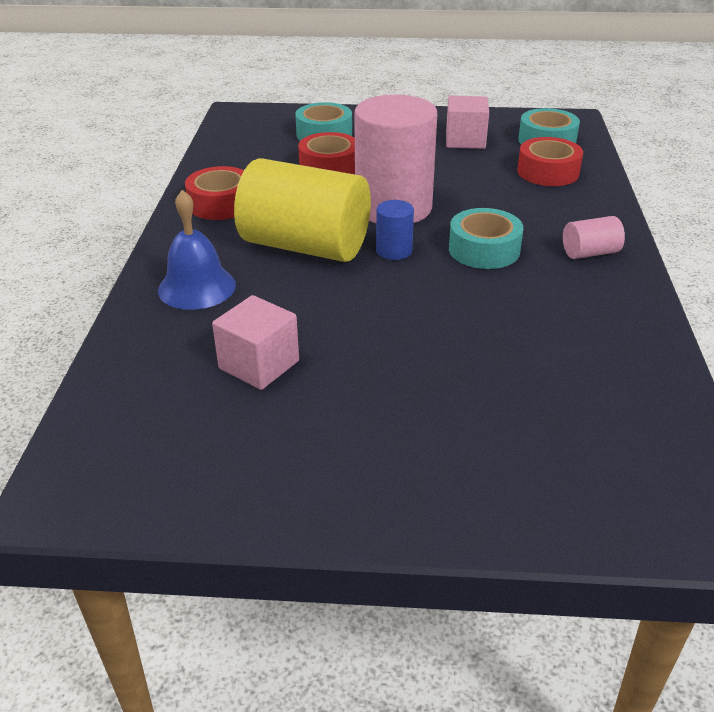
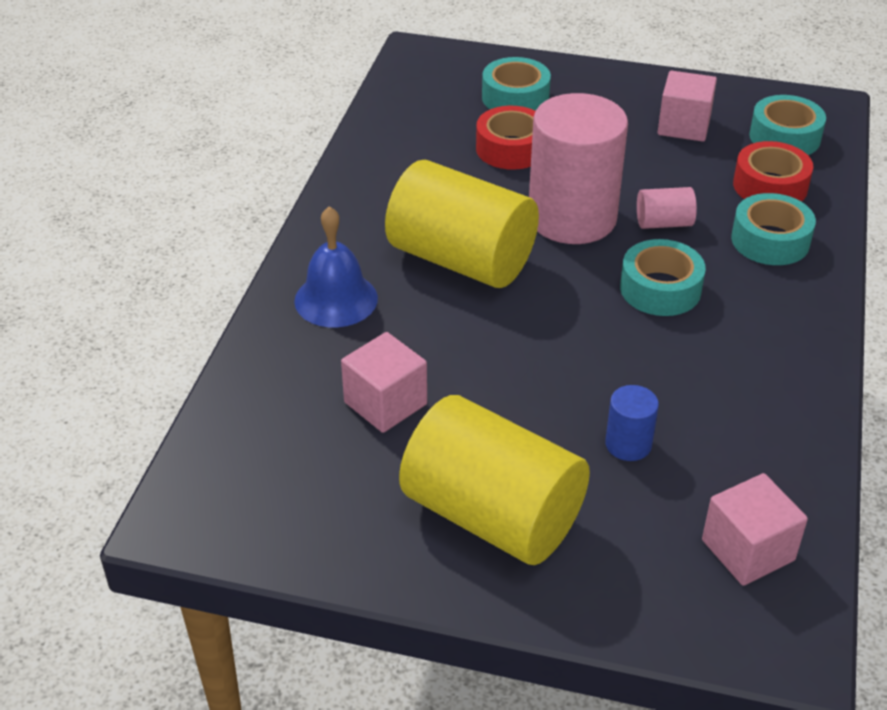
camera: 10 degrees right, 5 degrees up
(221, 204) = (378, 189): red tape -> none
(385, 449) = (492, 515): none -> yellow cylinder
(394, 251) = (558, 278): blue cylinder -> blue cylinder (628, 444)
(562, 207) = (770, 240): none -> turquoise tape
(590, 253) = (781, 308): pink cylinder -> pink cylinder (664, 223)
(637, 447) = (748, 550): none -> pink cube

